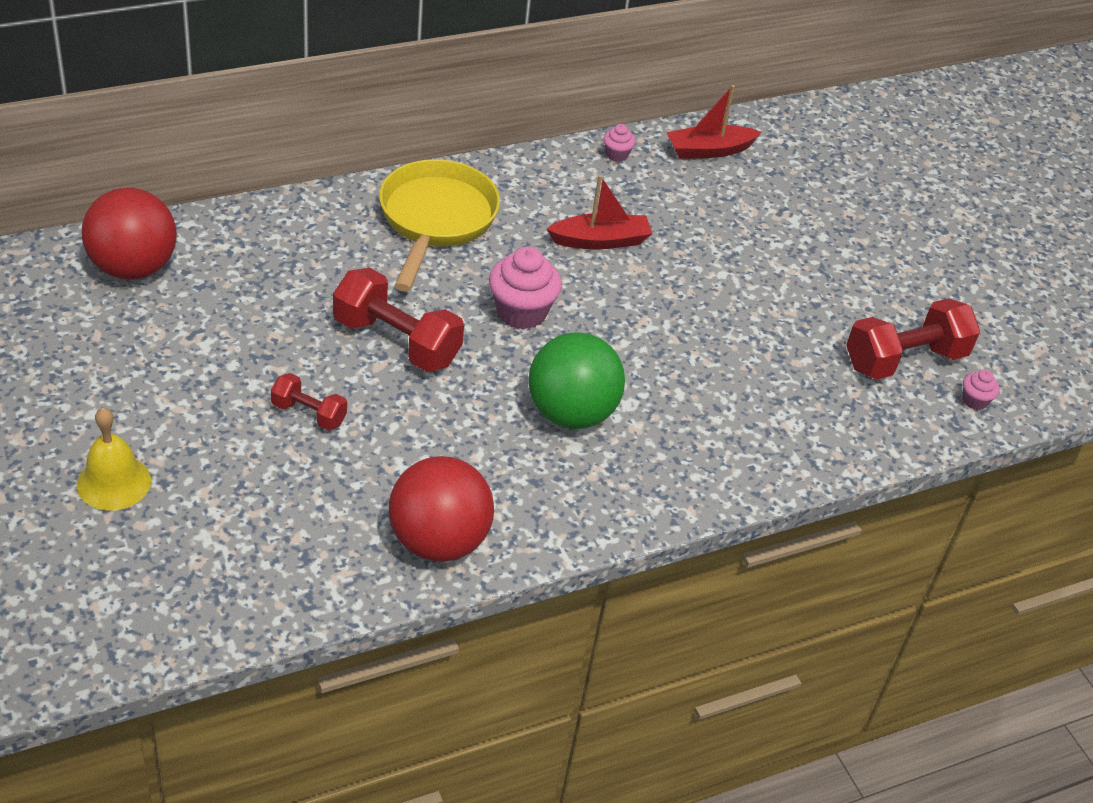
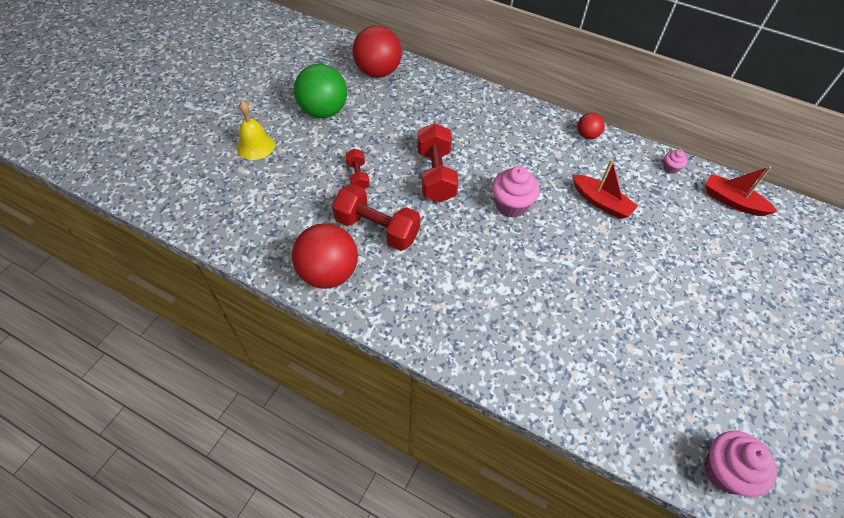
camera: 55 degrees right, 10 degrees up
(435, 220) = (529, 136): yellow pan -> none
(493, 175) = (587, 135): none -> red ball
(571, 413) = (468, 269): green ball -> green ball (323, 111)
(904, 360) = (706, 405): red dumbbell -> red dumbbell (377, 229)
(974, 401) = (725, 471): pink cupcake -> pink cupcake, size x2.00

